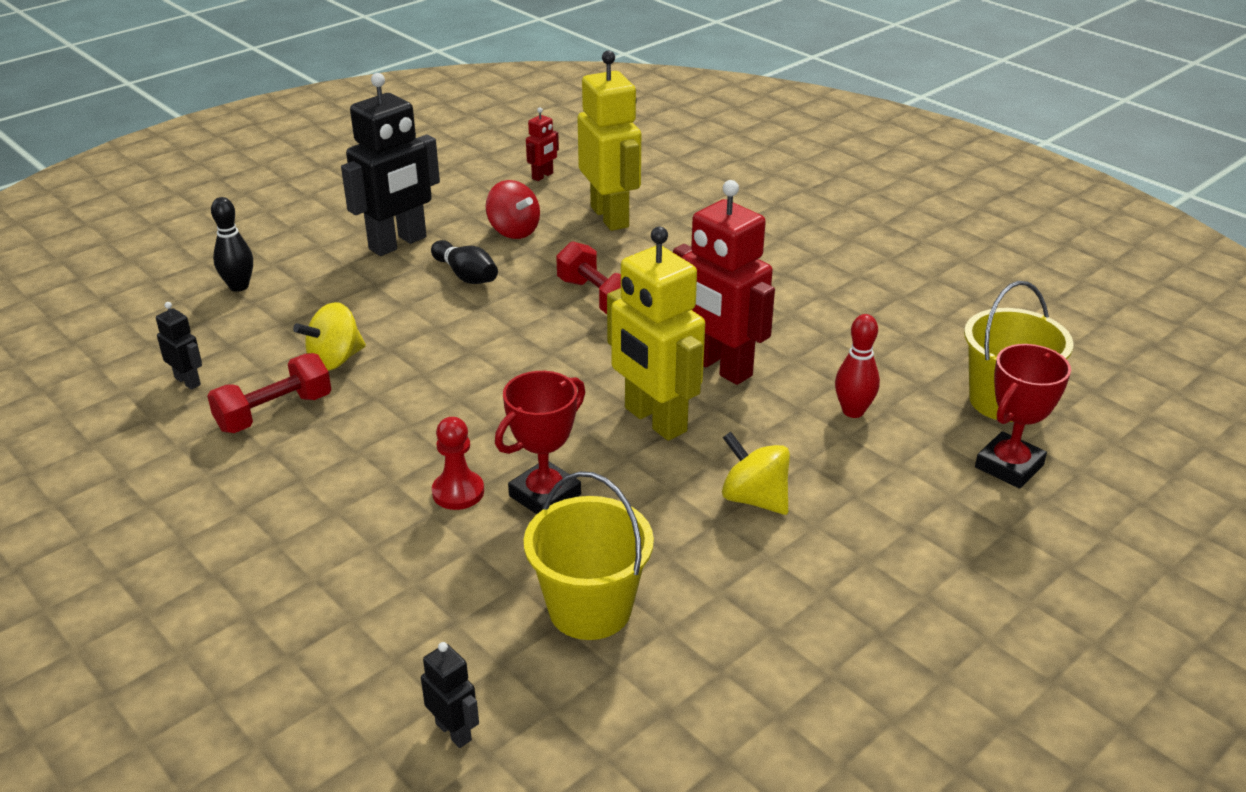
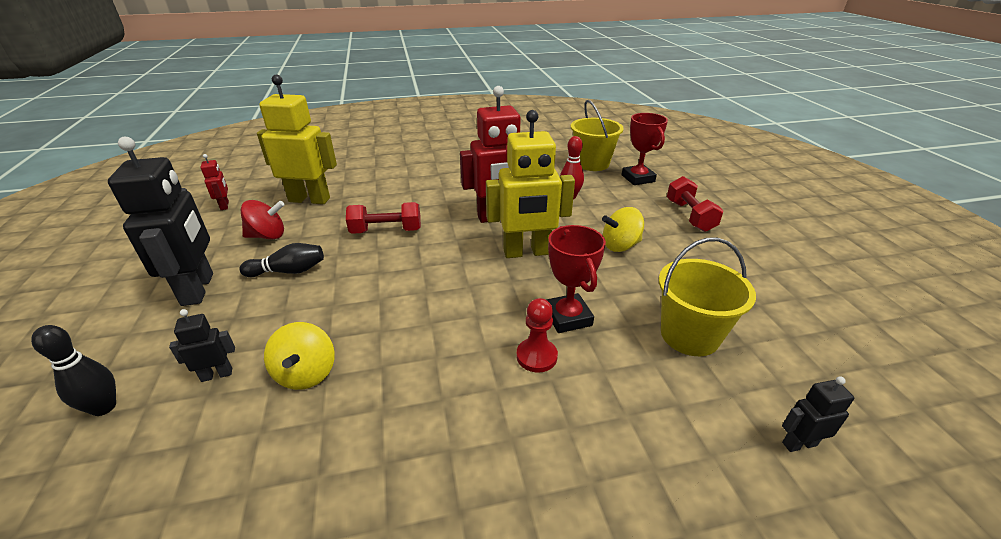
camera: 60 degrees left, 0 degrees up
(188, 381) = (207, 501): black robot -> black robot (217, 374)
(274, 412) = (337, 439): red dumbbell -> red dumbbell (690, 216)

